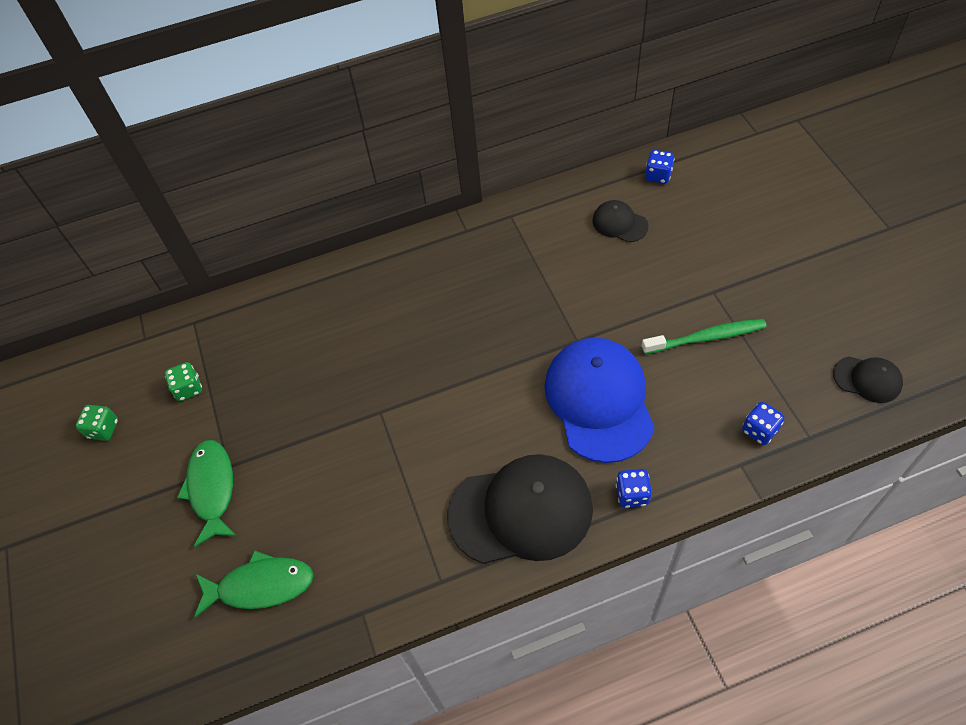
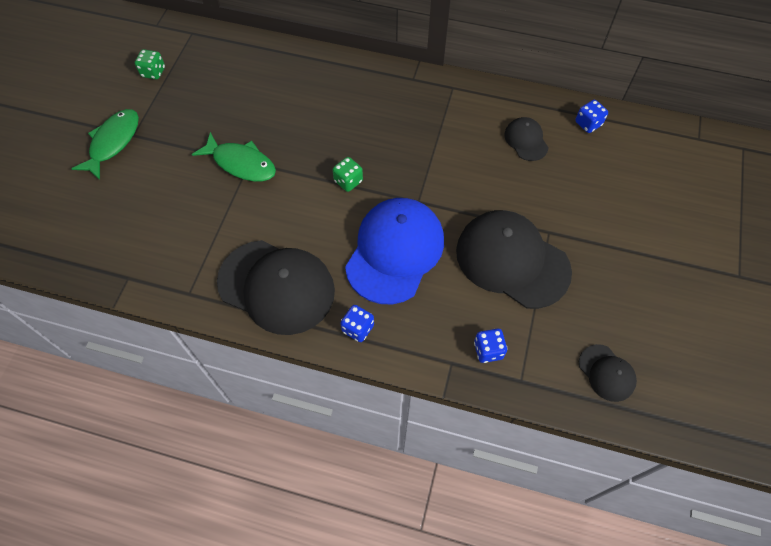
camera: 30 degrees right, 5 degrees up
(103, 429) = (87, 66): green dice -> green dice (348, 181)
(260, 585) = (88, 219): green fish -> green fish (241, 163)
(706, 337) = (512, 260): green toothbrush -> black cap

